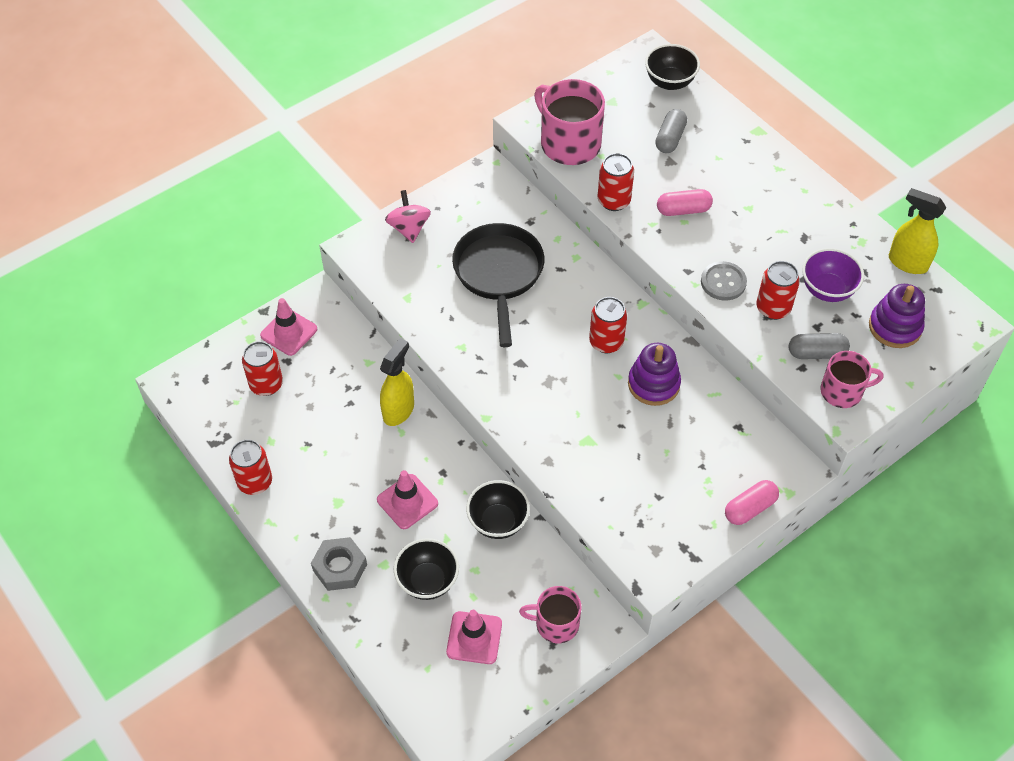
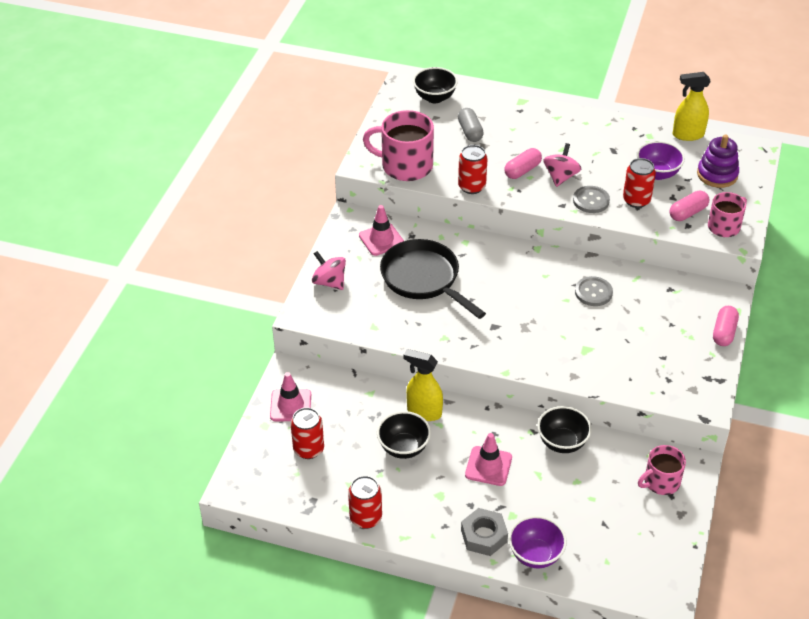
camera: 35 degrees left, 10 degrees down
(368, 617) = (535, 555): none -> purple bowl
(398, 410) = (424, 412): yellow spray bottle -> yellow spray bottle turned 60 degrees counterclockwise
(427, 581) = (552, 507): black bowl -> black bowl (403, 448)
(474, 638) = (618, 523): pink traffic cone -> pink traffic cone (381, 239)
(606, 342) = (538, 283): red can -> none
(653, 384) = (593, 292): purple stacking toy -> grey button
(717, 238) = (560, 177): none -> pink spinning top
(816, 353) = (687, 213): grey capsule -> pink capsule

